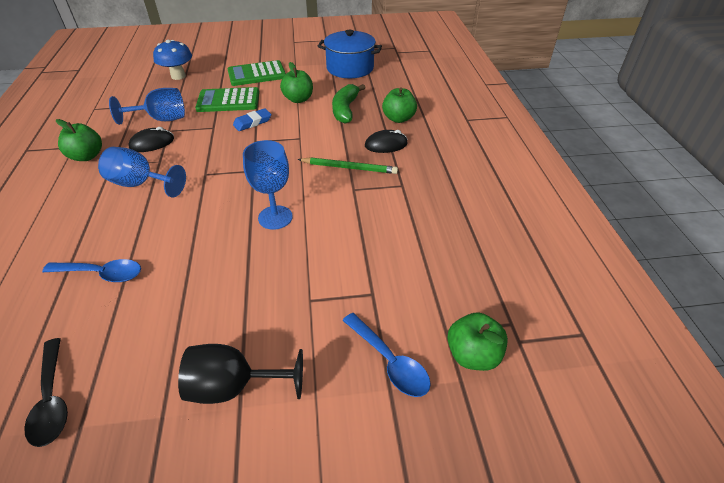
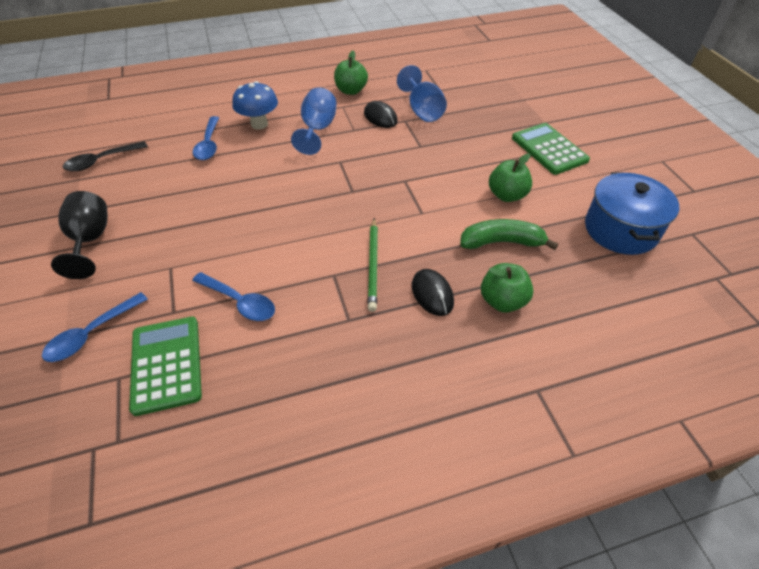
camera: 80 degrees right, 5 degrees up
(178, 76) = (510, 97): blue mushroom -> blue mushroom (259, 124)
(228, 101) = (477, 143): green calculator -> green calculator (166, 364)
(252, 122) = (440, 170): blue eraser -> none
(275, 217) = (279, 222): blue goblet -> none
(371, 246) = (240, 302): none -> blue spoon
(472, 355) = (84, 402): green apple -> none

